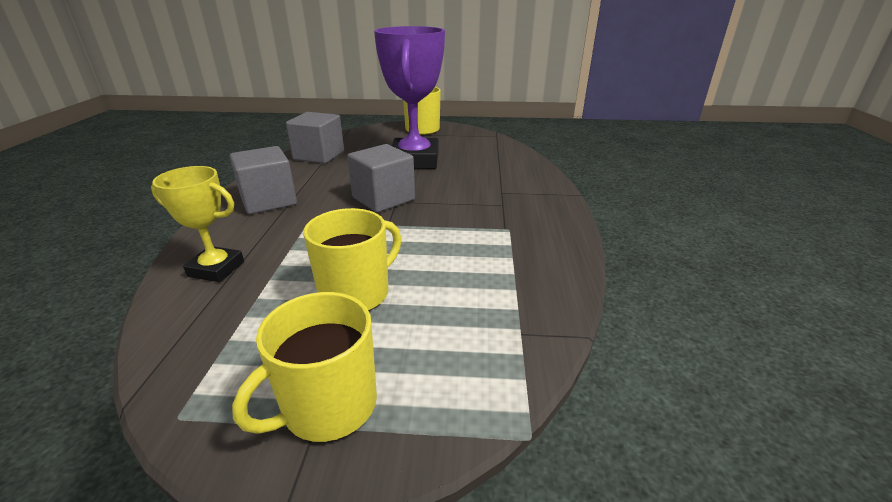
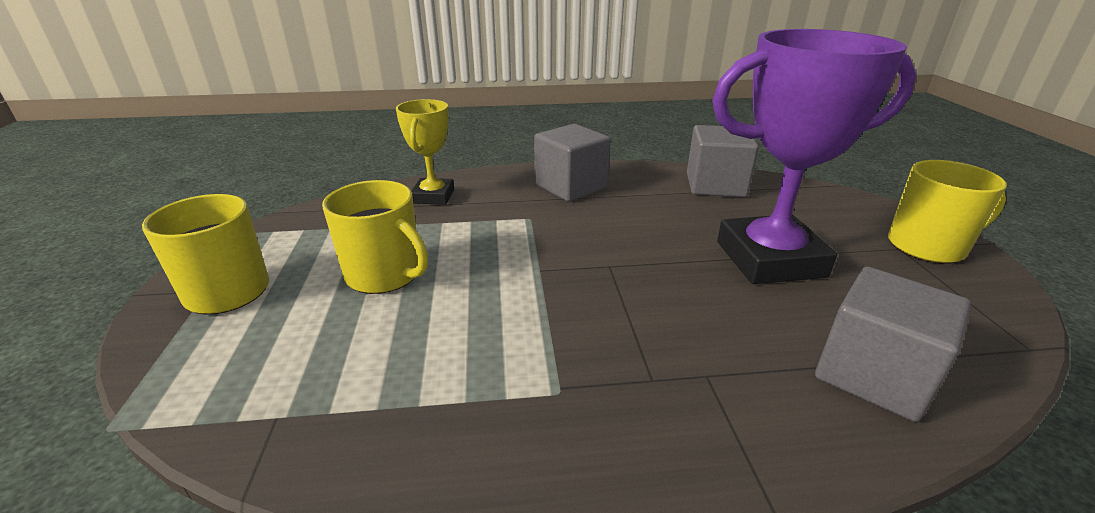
camera: 80 degrees right, 0 degrees up
(383, 199) = (611, 254): grey cube -> grey cube (873, 374)

